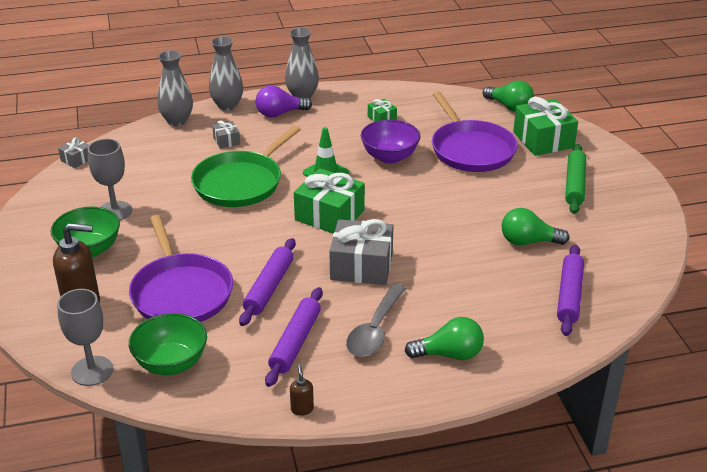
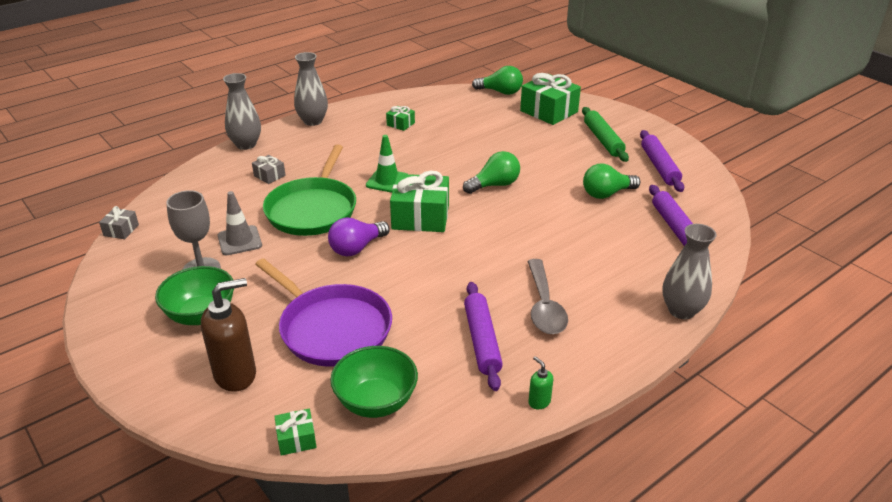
camera: 25 degrees left, 0 degrees up
(92, 371) = (296, 439): grey goblet -> green gift
(161, 194) = (239, 241): none -> grey traffic cone
(177, 121) = (204, 169): grey vase -> grey vase (681, 310)
(269, 288) = (416, 297): purple rolling pin -> purple rolling pin (659, 167)
(280, 113) = (303, 140): purple light bulb -> purple light bulb (357, 248)
(302, 409) = (539, 402): brown soap dispenser -> green soap dispenser
(361, 266) = (486, 253): grey gift -> none
(389, 157) = (434, 154): purple bowl -> none
(449, 354) = (624, 307): green light bulb -> green light bulb (494, 185)
(471, 149) = (497, 132): purple pan -> none

